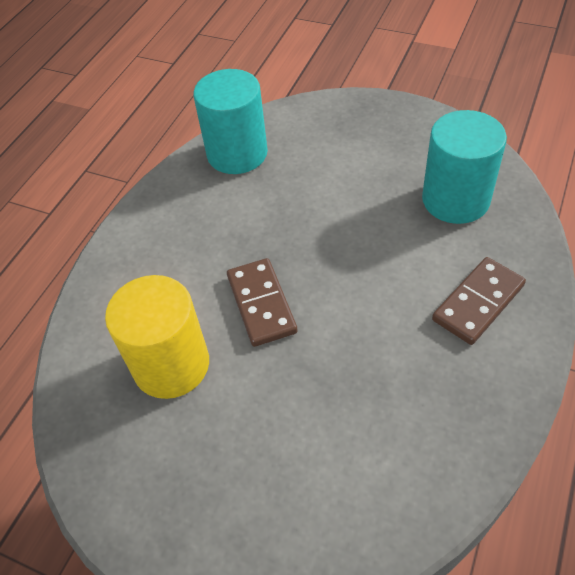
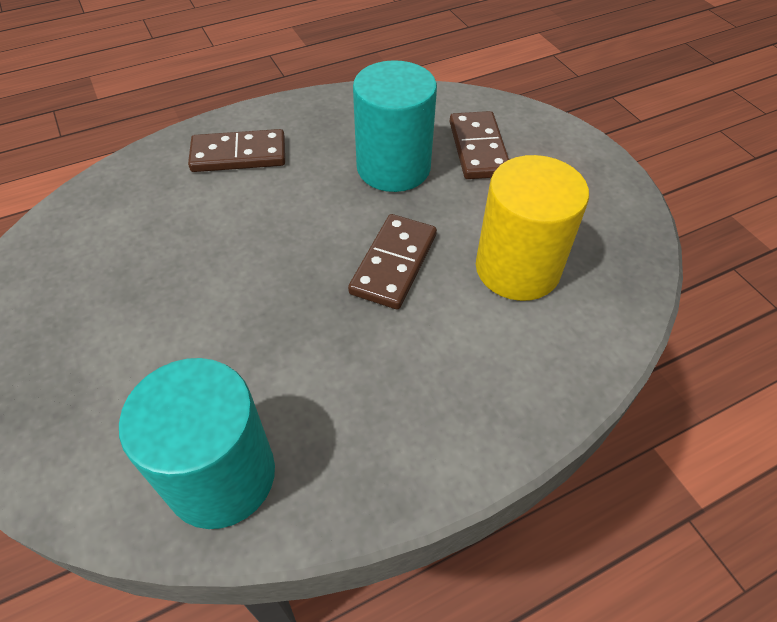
camera: 145 degrees left, 0 degrees up
(298, 473) = (478, 148): none -> brown domino
(455, 199) = (123, 230): turquoise cylinder -> turquoise cylinder (393, 167)

